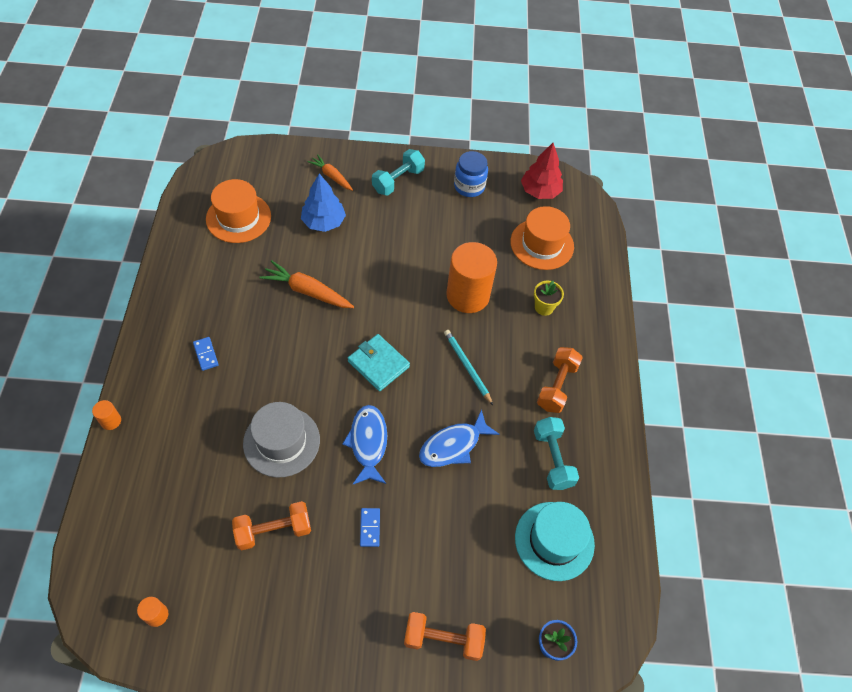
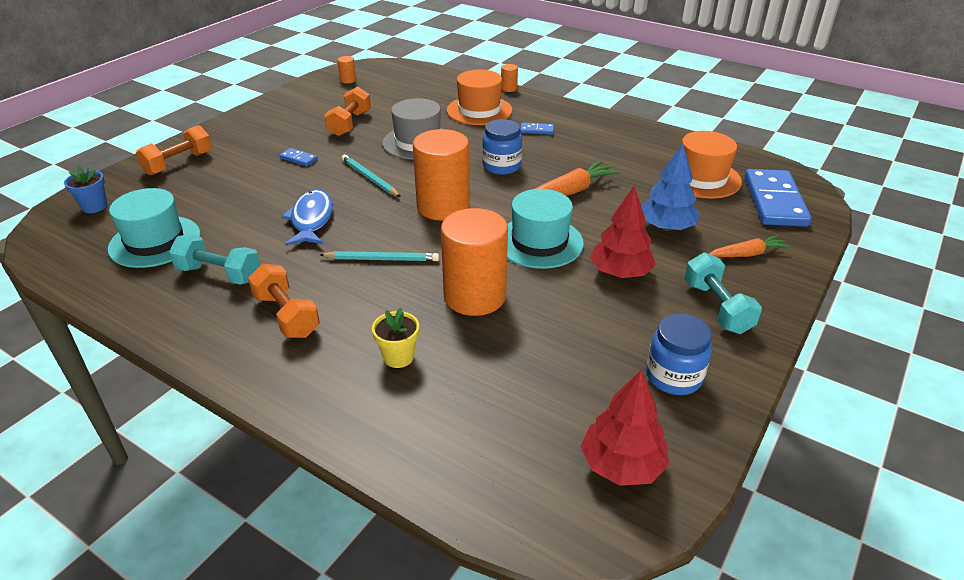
camera: 125 degrees right, 20 degrees down
(252, 172) = (774, 201): none -> blue domino
(291, 353) = (501, 166): none -> blue jar
(368, 443) = (369, 178): blue fish -> turquoise pencil
(378, 364) = (443, 207): turquoise wallet -> orange cylinder
(387, 285) = (539, 242): none -> turquoise hat
(393, 231) = (620, 272): none -> red tree
(542, 244) = (506, 409): orange hat -> orange hat (479, 110)

